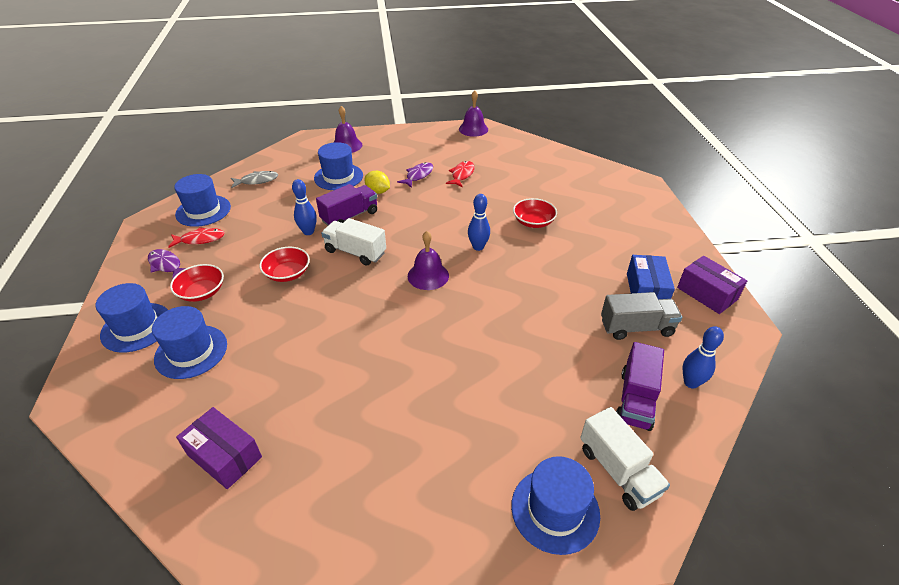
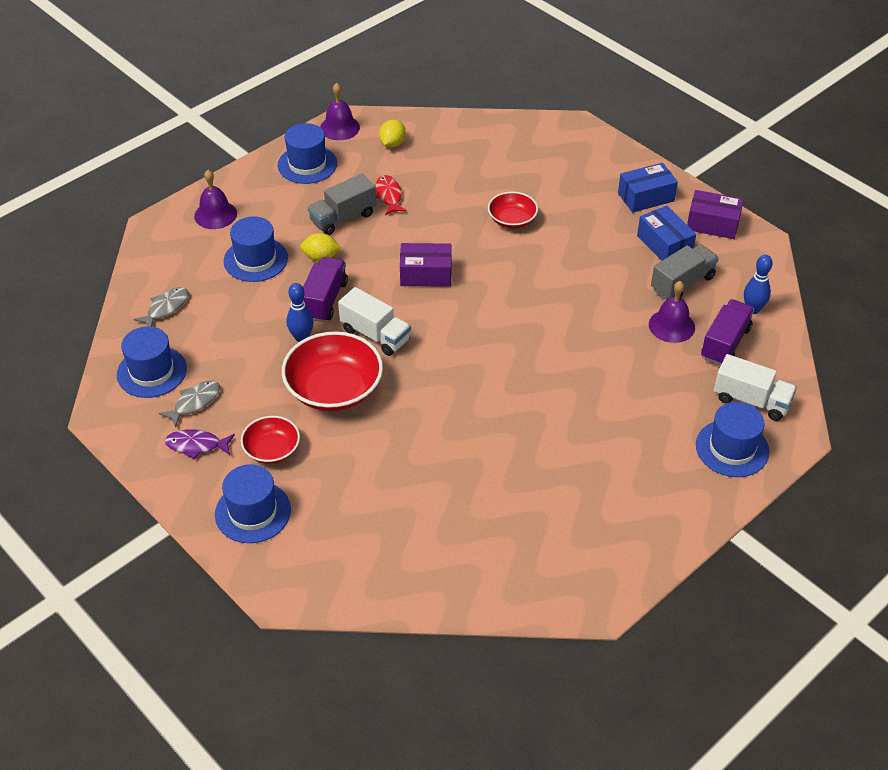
camera: 35 degrees left, 5 degrees up
(191, 351) = (335, 501): blue hat -> blue hat (307, 164)
(200, 239) = (194, 402): red fish -> grey fish
(224, 456) = (468, 552): purple box -> purple box (426, 274)
(287, 273) = (334, 389): red bowl -> red bowl, size x1.77
(355, 252) = (375, 335): white truck -> white truck turned 135 degrees counterclockwise
(418, 175) = (343, 218): purple fish -> grey truck
(428, 275) = (470, 323): purple bell -> purple bell (671, 326)
(478, 247) = (486, 272): blue bowling pin -> none
(497, 148) = (392, 144): none -> yellow lemon
(635, 399) = (725, 343): purple truck -> purple truck turned 135 degrees counterclockwise
(660, 249) = (646, 197): none -> blue box

